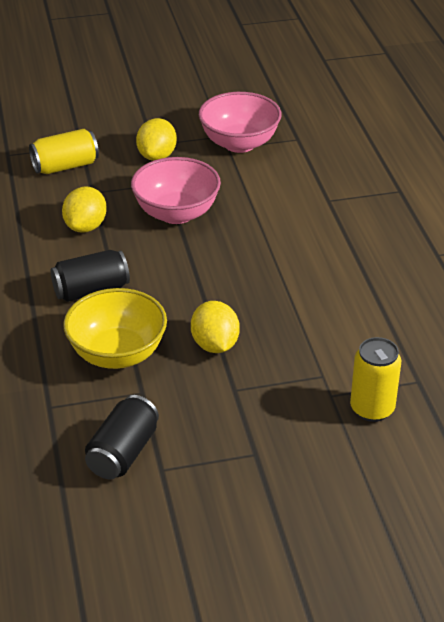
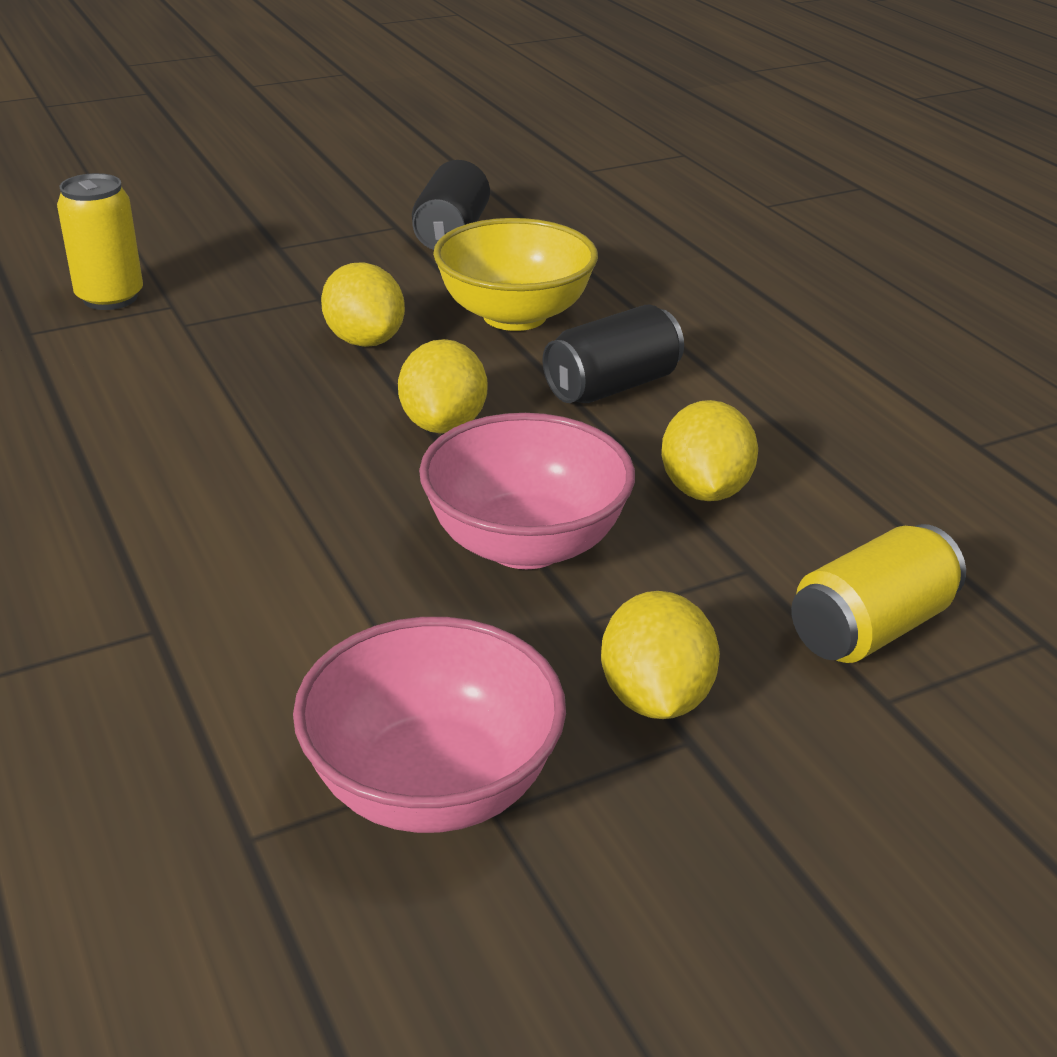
camera: 165 degrees right, 5 degrees down
(189, 278) = (443, 424): none -> yellow lemon

